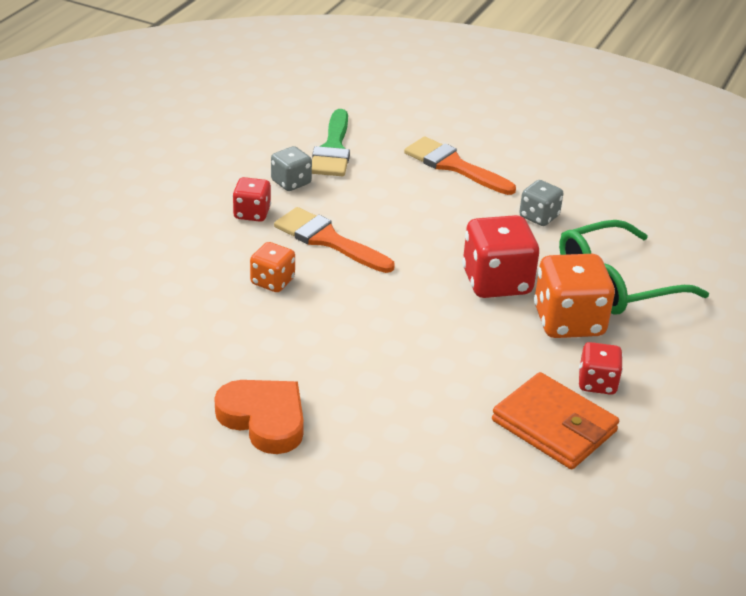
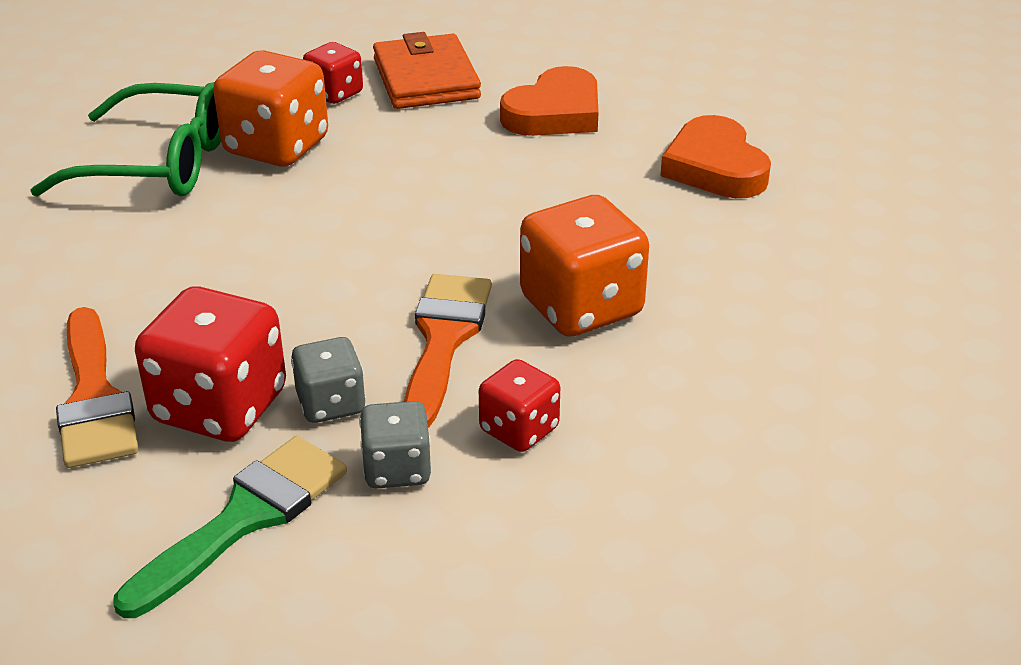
camera: 145 degrees left, 0 degrees up
(272, 281) = (581, 307): orange dice -> orange dice, size x1.77
(328, 240) = (444, 340): orange brush -> orange brush turned 150 degrees counterclockwise
(423, 429) = (555, 113): none -> orange heart
(496, 282) = (293, 210): red dice -> red dice (220, 407)
(539, 217) = (109, 269): grey dice -> grey dice (331, 404)

